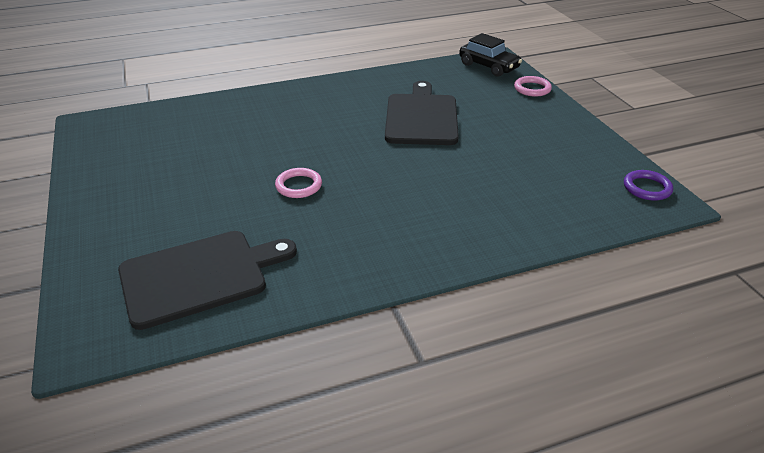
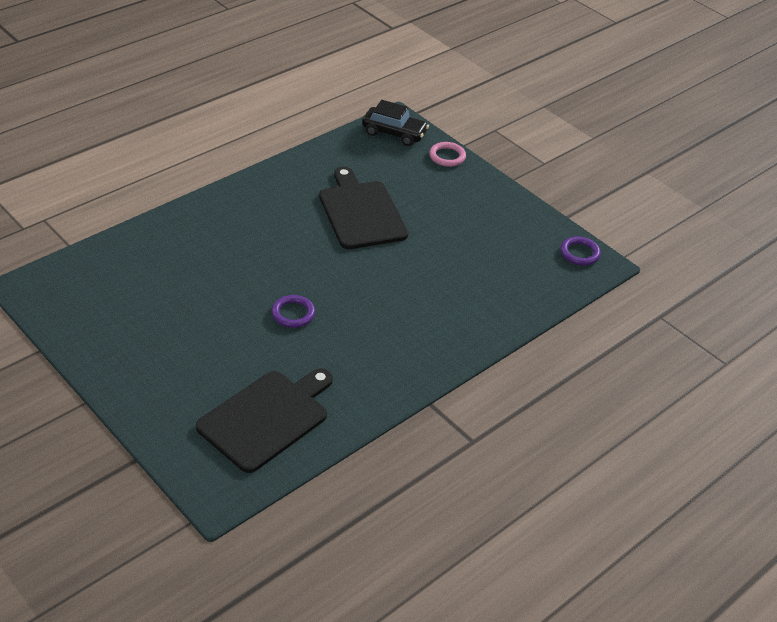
camera: 25 degrees left, 5 degrees up
(299, 186) = (293, 313): pink ring -> purple ring

